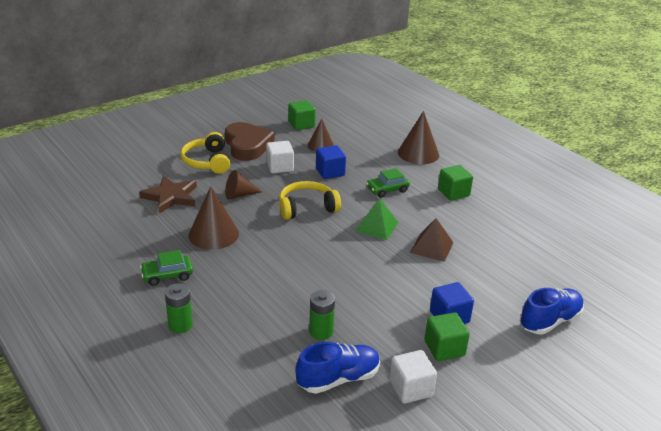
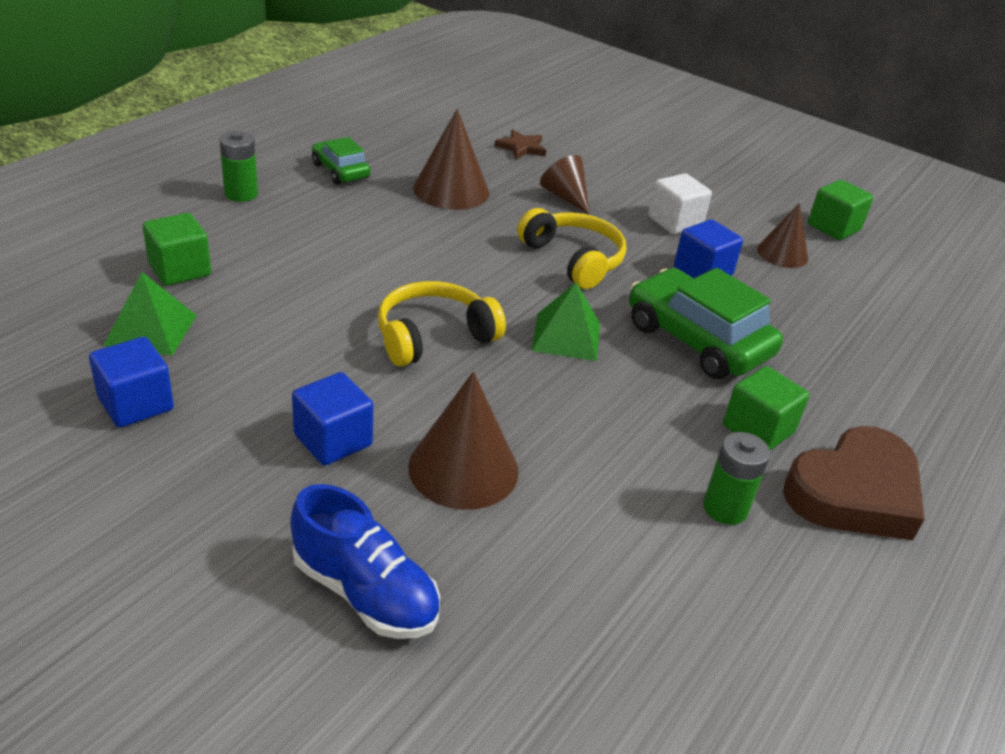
camera: 70 degrees right, 5 degrees up
(171, 197) = (521, 147): brown star -> brown star, size x0.60
(207, 161) = (635, 161): yellow headphones -> yellow headphones (433, 336)
(247, 145) = (712, 186): brown heart -> brown heart (854, 493)
(321, 331) = (255, 304): green battery -> green battery (725, 508)
(338, 379) = (151, 330): blue shoe -> green pyramid
(387, 190) = (697, 340): green car -> green car, size x1.79
(411, 388) = (136, 404): white cube -> blue cube
(418, 153) = (870, 371): brown cone -> brown cone (463, 468)
(432, 247) = (540, 408): brown pyramid -> none
(444, 348) = (243, 437): green cube -> green cube (180, 270)

